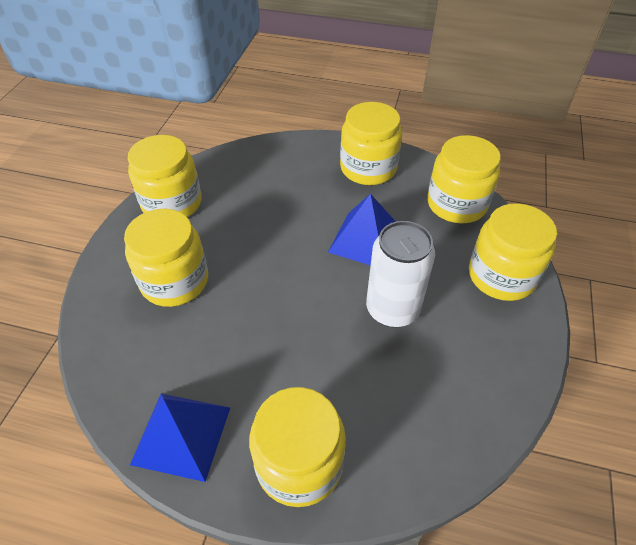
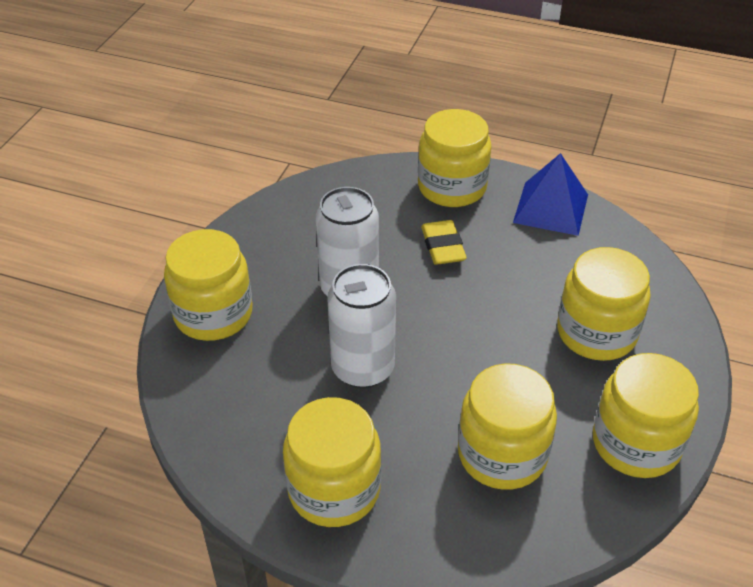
camera: 175 degrees left, 5 degrees down
(307, 366) = (443, 246): none -> yellow eraser
(365, 240) = (363, 368): blue pyramid -> white can
(456, 204) = (221, 413): yellow jar -> yellow jar (502, 454)

